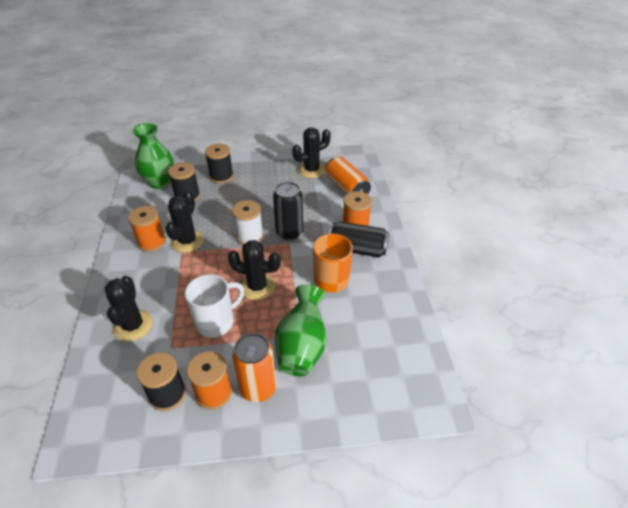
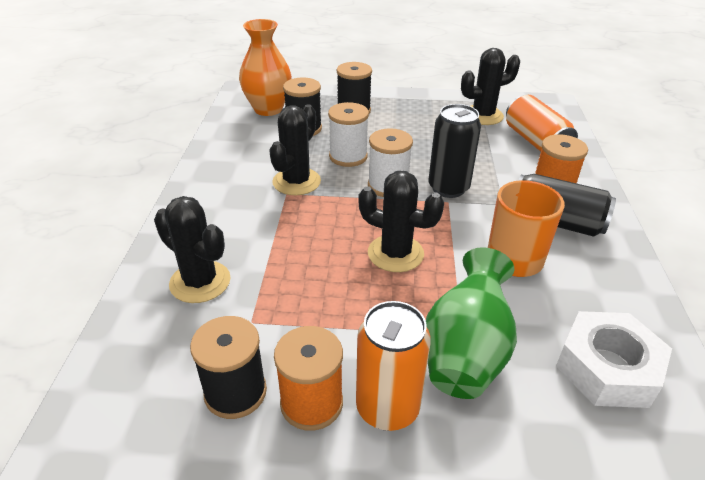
camera: 10 degrees right, 5 degrees down
(133, 325) = (200, 282): black cactus -> black cactus turned 60 degrees counterclockwise
(152, 242) = (246, 177): orange spool -> none
(159, 182) = (268, 109): green vase -> orange vase
(216, 322) = (327, 295): white mug -> none
(221, 216) = (348, 156): none -> white spool
(382, 343) = (607, 368): none -> white nut

